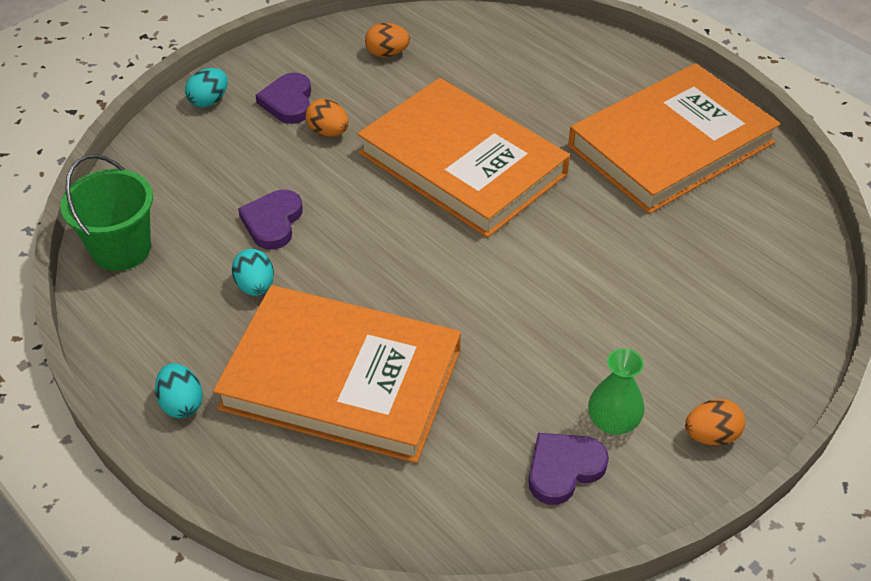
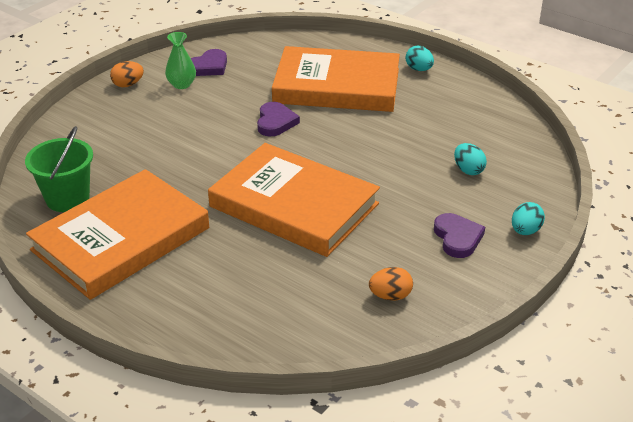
camera: 170 degrees right, 10 degrees down
(121, 249) = (509, 128): green bucket -> green bucket (67, 198)
(255, 286) = (409, 119): turquoise egg -> turquoise egg (468, 170)
(272, 222) = (419, 153): purple heart -> purple heart (275, 122)
(328, 132) = (410, 217): orange egg -> none

